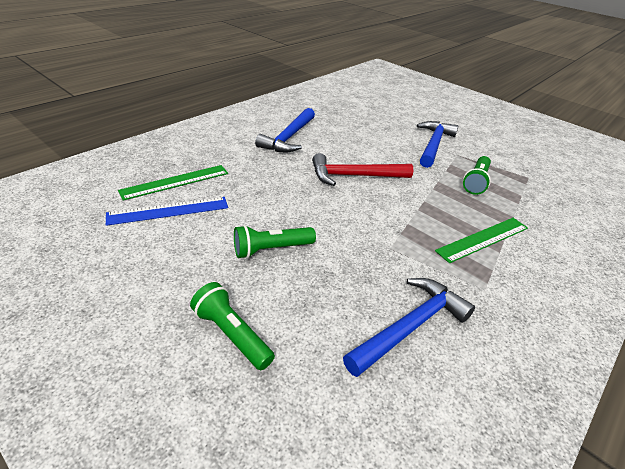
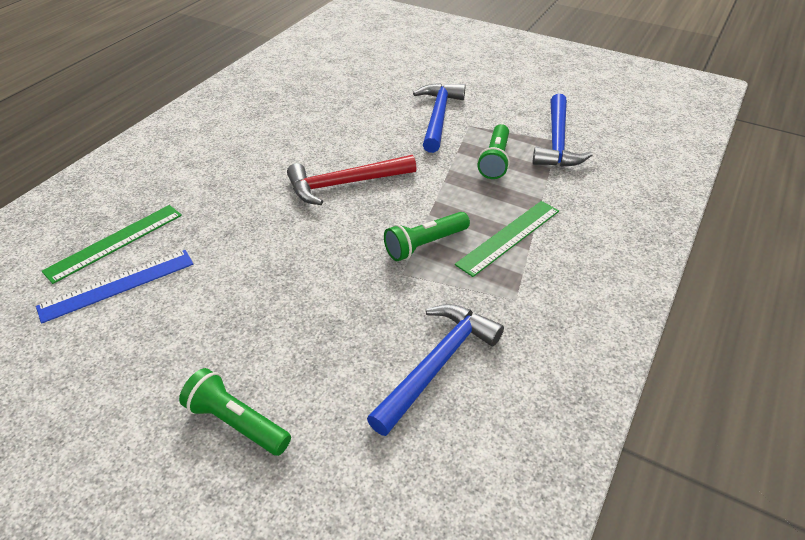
camera: 10 degrees left, 5 degrees up
(271, 249) = (260, 307): green flashlight -> green flashlight (425, 244)
(289, 137) = (250, 144): blue hammer -> blue hammer (557, 141)

